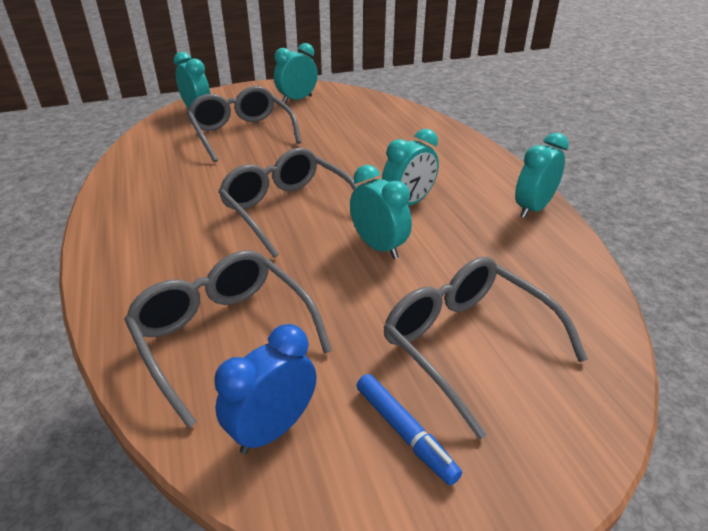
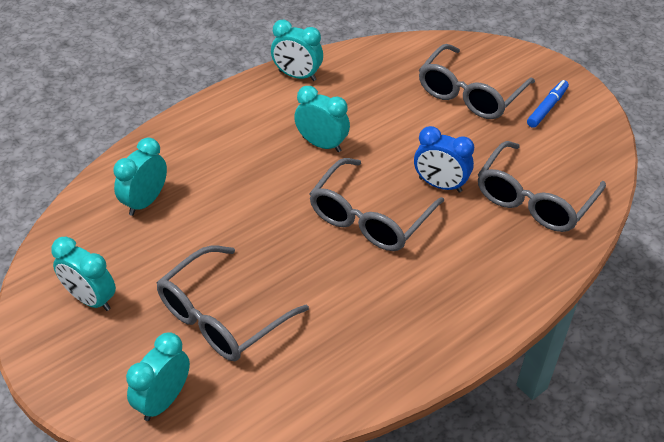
camera: 110 degrees left, 10 degrees up
(273, 429) = (580, 154): blue clock -> blue clock (440, 185)
(378, 247) = (395, 149): turquoise clock -> turquoise clock (145, 202)

